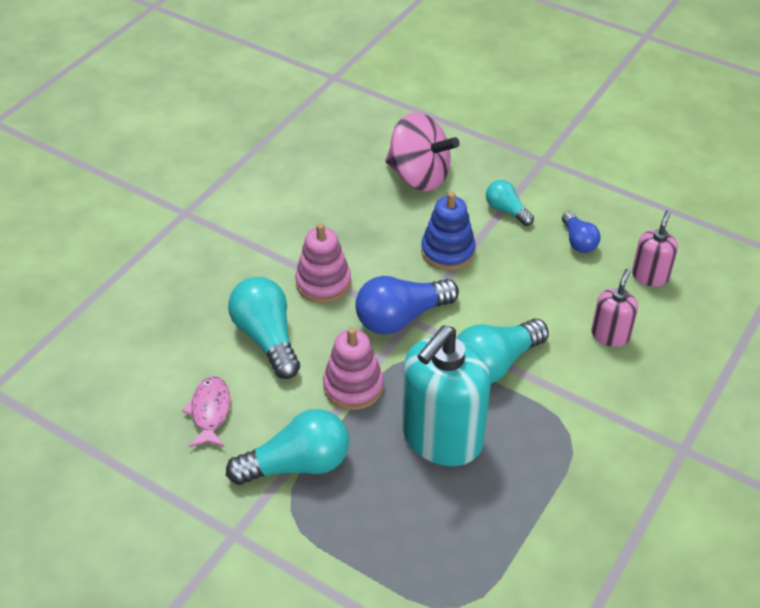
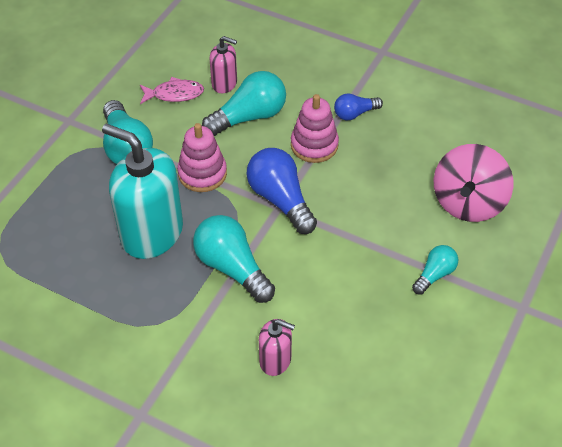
camera: 85 degrees right, 5 degrees up
(448, 251) = (367, 229): blue stacking toy -> none
(578, 241) = (402, 336): blue light bulb -> blue light bulb (355, 113)
(650, 276) = (362, 400): pink soap dispenser -> pink soap dispenser (224, 83)

